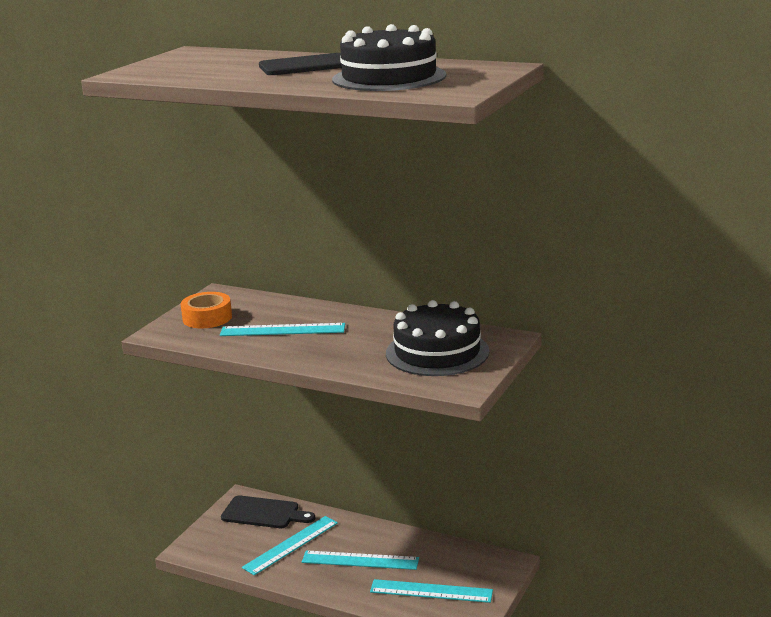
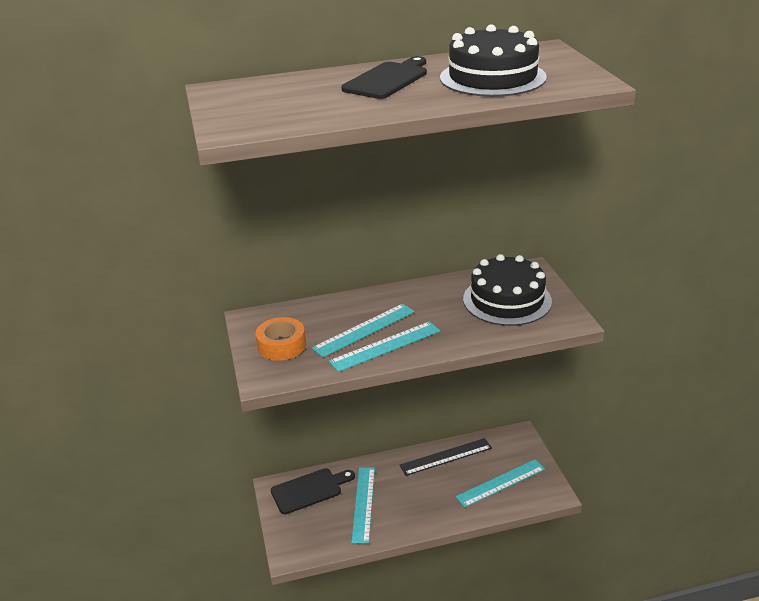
camera: 40 degrees left, 10 degrees up
(360, 560) = (427, 487): turquoise ruler -> turquoise ruler (385, 346)
(411, 545) = (446, 457): none -> black ruler

